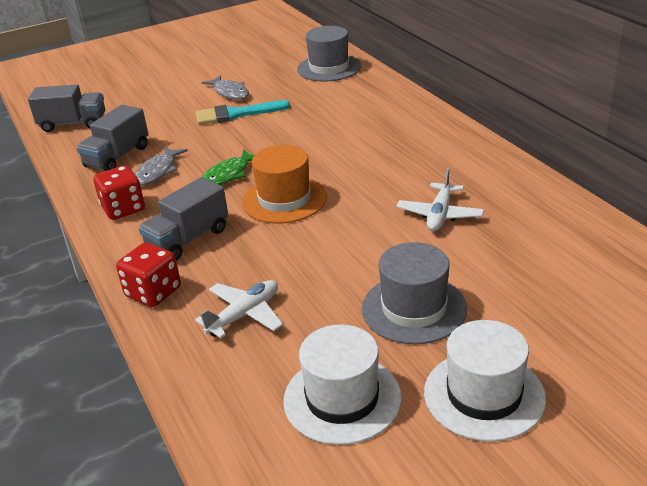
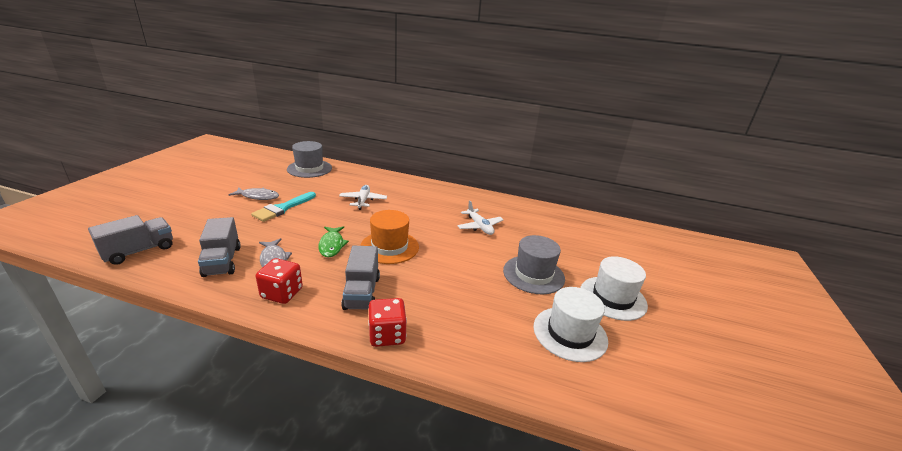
camera: 50 degrees left, 5 degrees down
(244, 315) = (462, 319): white plane -> white plane (363, 201)

